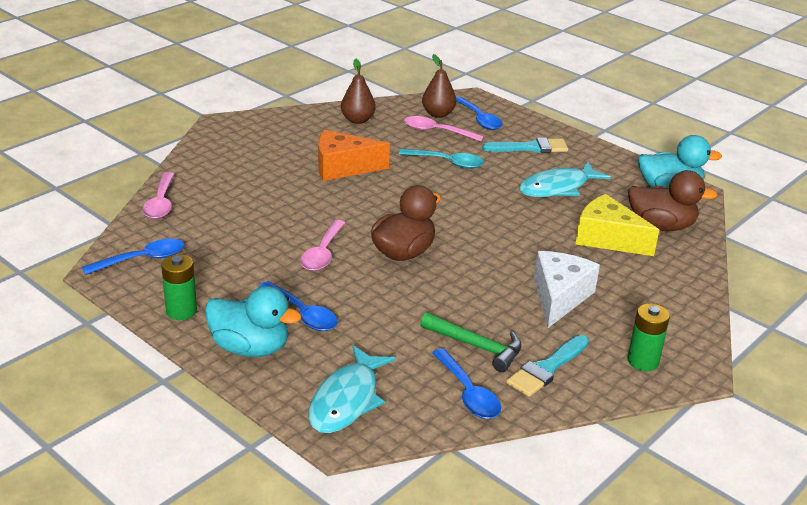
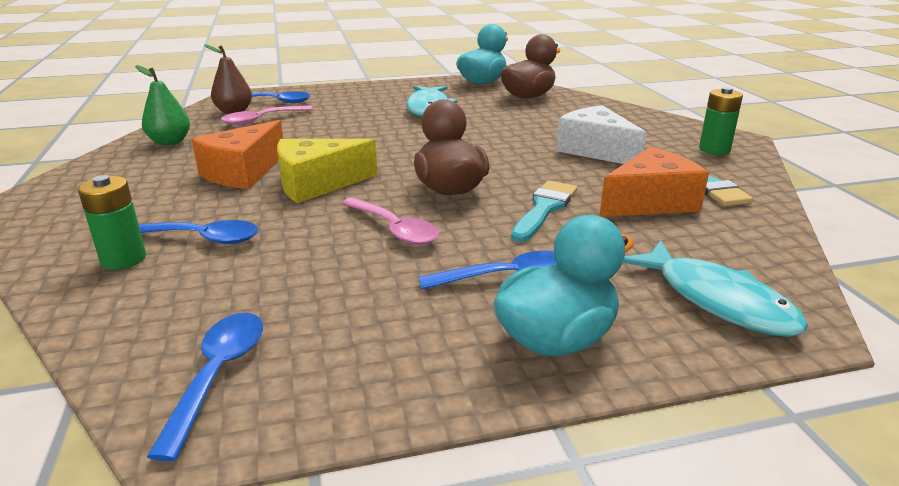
camera: 55 degrees left, 5 degrees down
(161, 203) = (95, 310): pink spoon -> none
(181, 311) = (407, 376): green battery -> green battery (123, 259)
(357, 120) = (170, 142): brown pear -> green pear
(447, 162) = (321, 130): turquoise spoon -> none
(468, 393) = (732, 228): blue spoon -> blue spoon (201, 238)
(476, 346) = (650, 202): green hammer -> orange cheese
(530, 148) = (353, 99): turquoise brush -> turquoise brush (544, 209)
(607, 238) = (525, 114): yellow cheese -> yellow cheese (317, 184)

